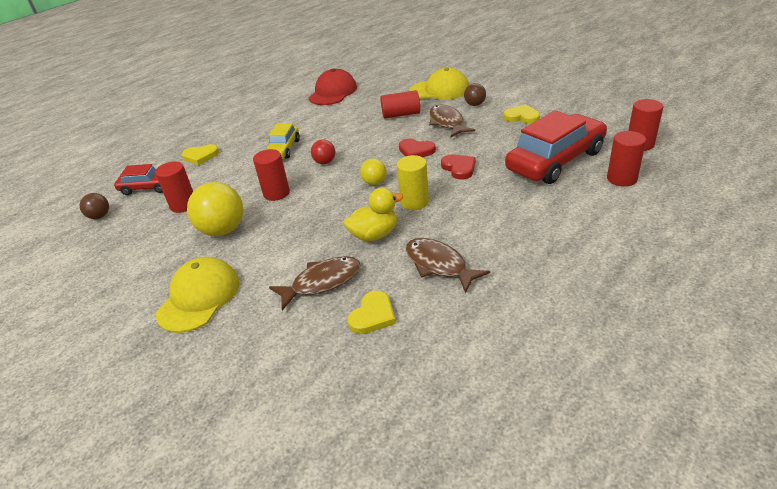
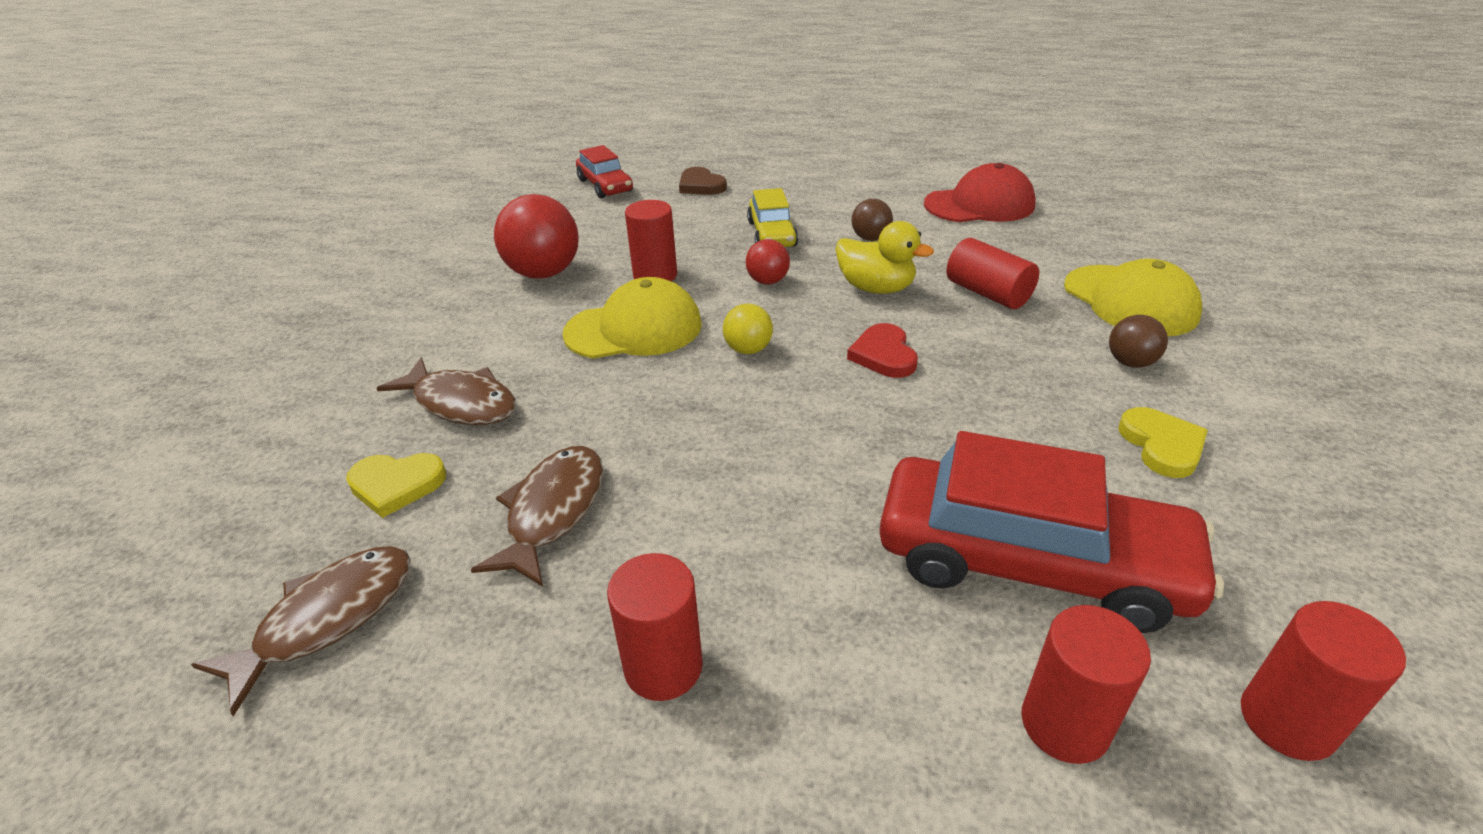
camera: 55 degrees right, 0 degrees up
(99, 216) = (529, 185): brown ball -> brown ball (870, 238)
(183, 205) = (583, 223): red cylinder -> red cylinder (663, 666)
(199, 297) = (397, 317): yellow cap -> yellow cap (634, 329)
(200, 156) = (701, 185): yellow heart -> brown heart
(223, 230) = (544, 273): yellow ball -> red ball
(283, 149) = (772, 234): yellow car -> yellow car turned 75 degrees counterclockwise
(374, 235) = (602, 406): yellow duck -> yellow duck (876, 288)
(414, 202) = (721, 414): yellow cylinder -> none
(447, 123) = (1019, 354): brown fish -> brown fish (328, 618)
(459, 168) = (872, 427): red heart -> none

